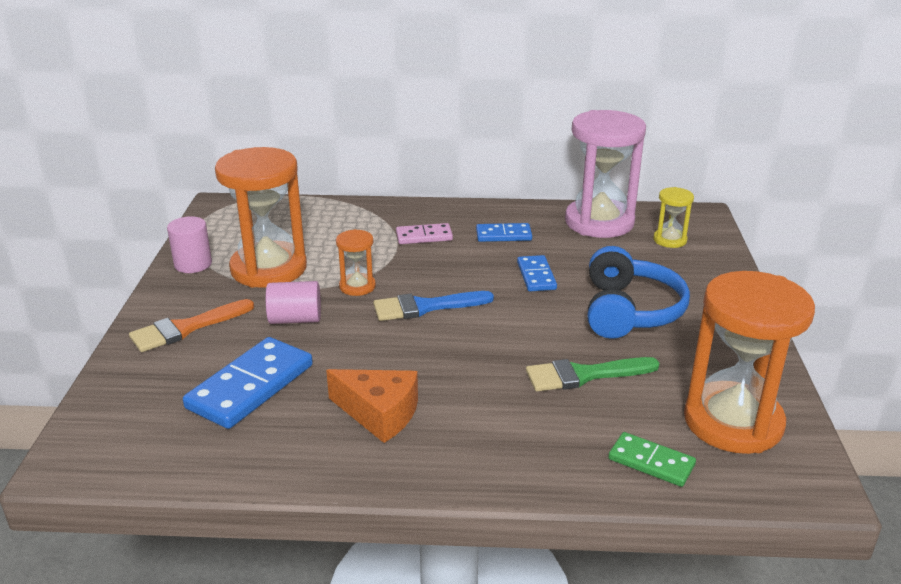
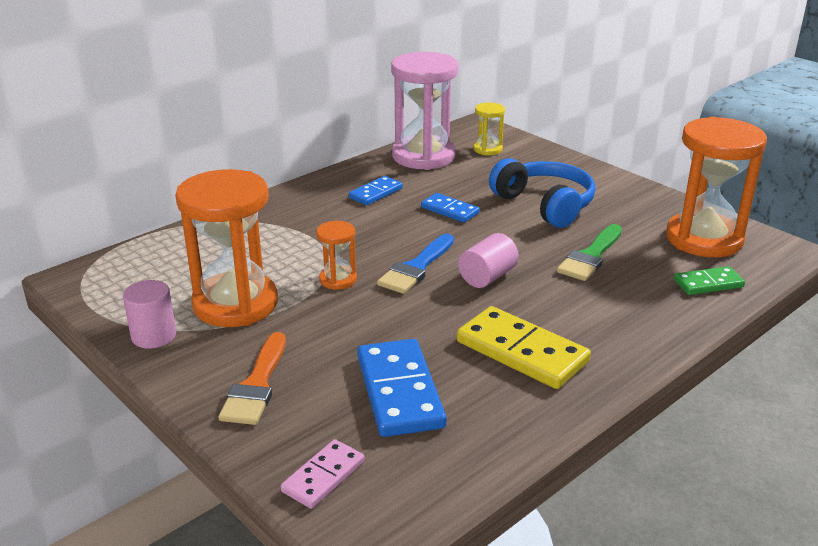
camera: 45 degrees left, 0 degrees up
(295, 319) = (336, 327): pink cylinder -> pink cylinder (487, 277)
(379, 414) = (522, 351): orange cheese -> yellow domino
(424, 236) = (318, 220): pink domino -> pink domino (323, 476)

